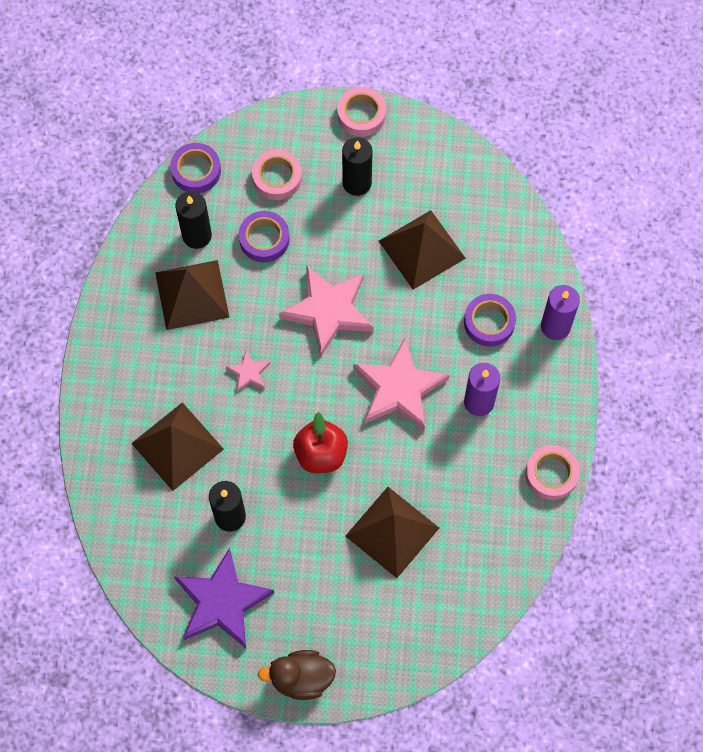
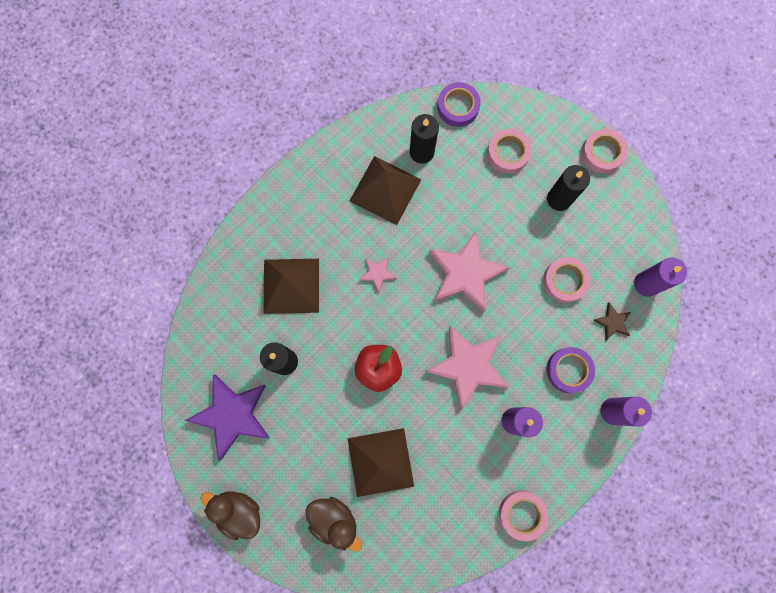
camera: 40 degrees right, 10 degrees up
(264, 239) = (464, 189): purple tape -> none
(393, 614) = (334, 519): none -> brown duck
(422, 249) = (565, 281): brown pyramid -> pink tape
(492, 252) = (612, 322): none -> brown star
(493, 198) = (646, 284): none -> purple candle

